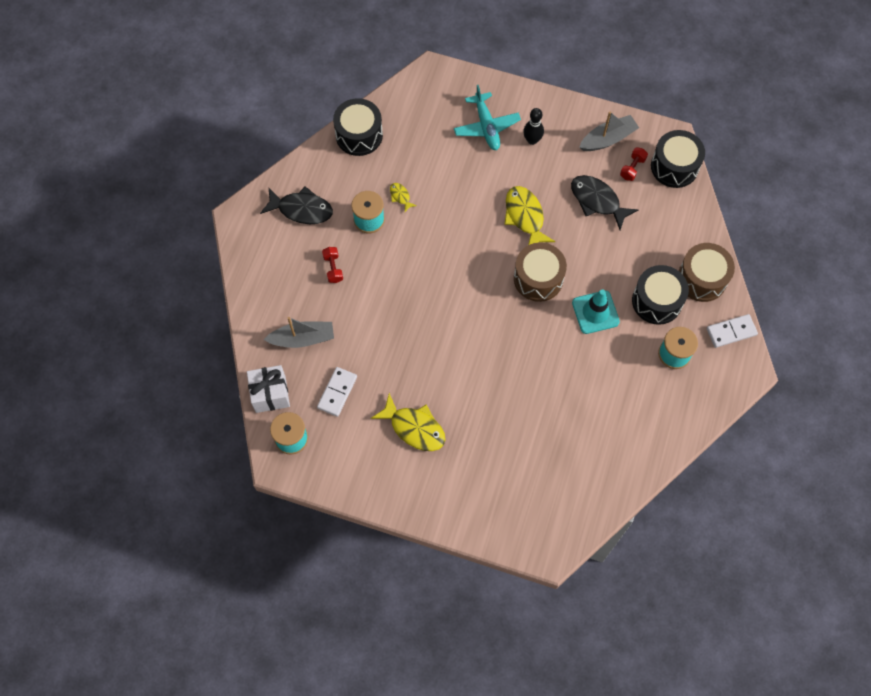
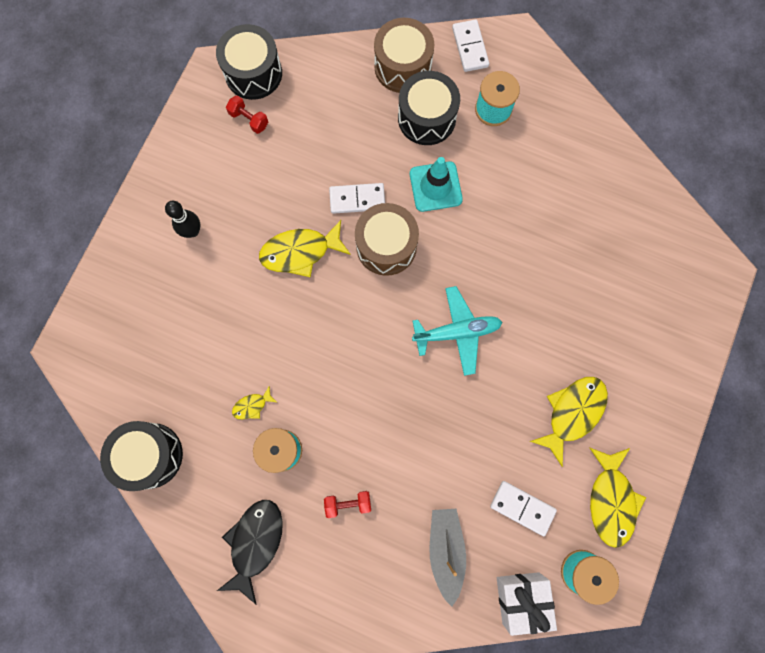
camera: 85 degrees left, 10 degrees up
(347, 459) = (611, 500): none -> yellow fish
(486, 126) = (163, 285): turquoise plane -> turquoise plane (457, 332)
(575, 254) = (357, 199): none -> white domino
(597, 201) = (289, 165): black fish -> none
(608, 139) = (204, 142): grey boat -> none

